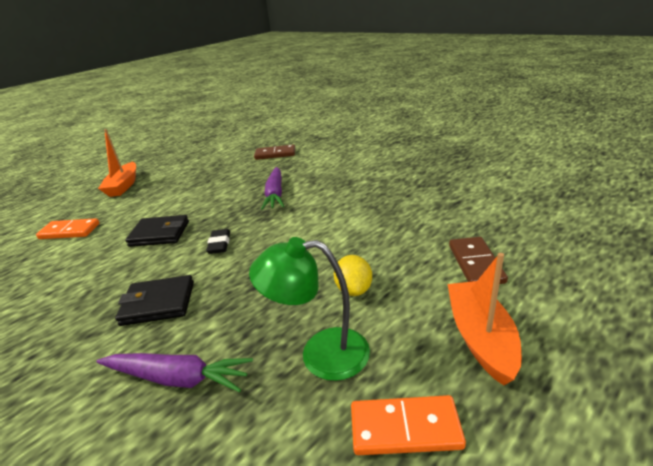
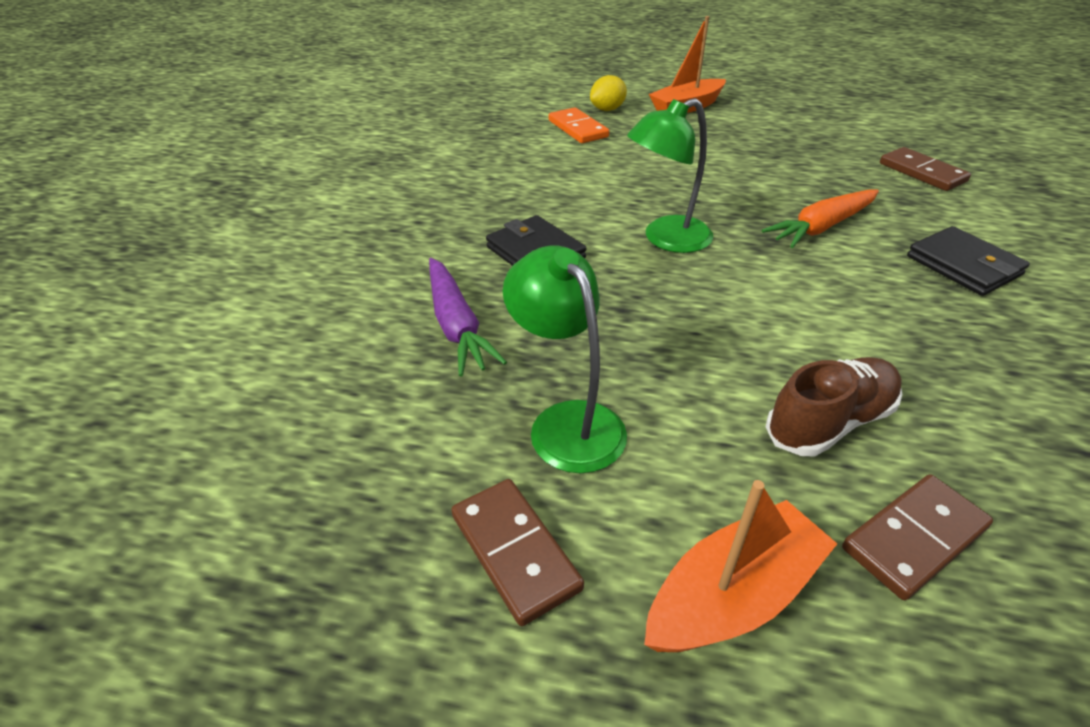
camera: 55 degrees right, 10 degrees up
(160, 234) = (636, 186): black wallet -> black wallet (963, 265)
(219, 244) = (666, 239): black eraser -> green lamp
(275, 194) = (821, 227): purple carrot -> orange carrot
(354, 289) = (703, 404): yellow lemon -> yellow lemon (607, 109)
(397, 254) = (829, 422): none -> brown shoe
(405, 428) = (515, 551): orange domino -> brown domino

